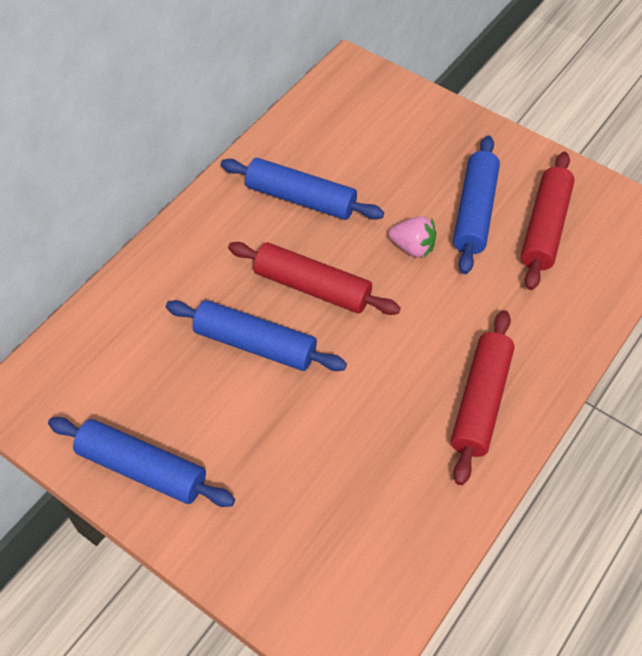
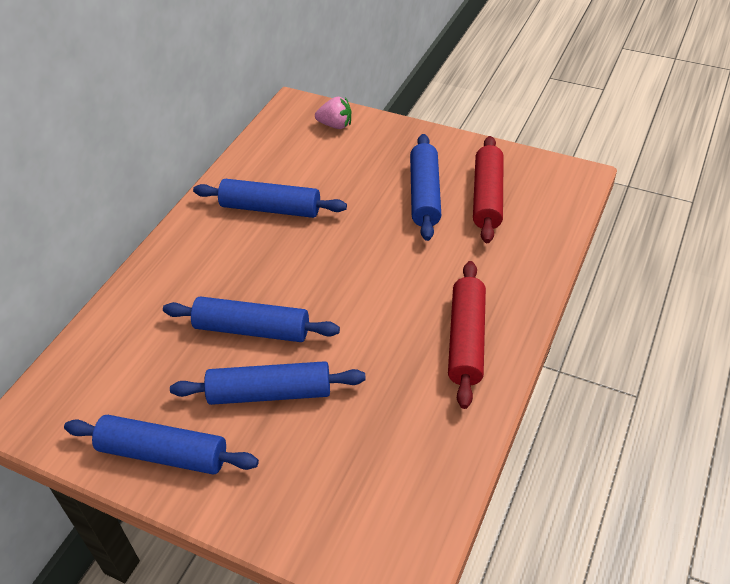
camera: 10 degrees left, 10 degrees down
(261, 422) = (270, 392): none -> blue rolling pin
(312, 287) = (295, 275): red rolling pin -> none
(413, 247) = (377, 230): pink strawberry -> pink strawberry (335, 125)

